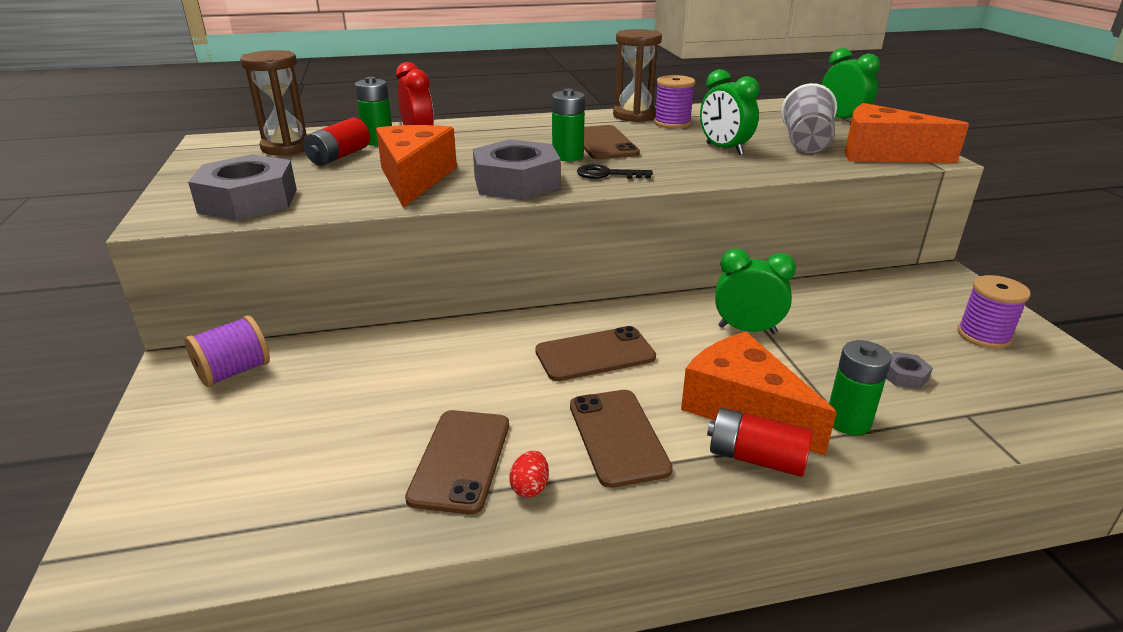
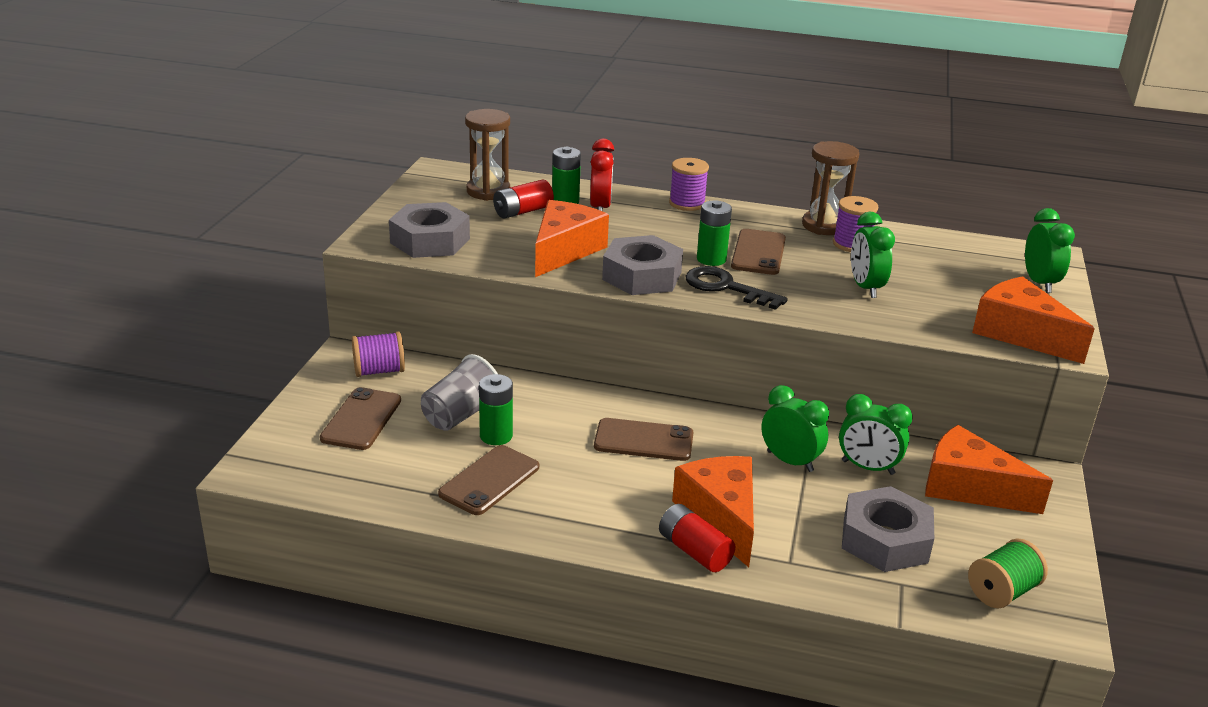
camera: 25 degrees right, 0 degrees up
(530, 487) = (521, 512): red egg -> none
(607, 174) = (726, 287): black key -> black key, size x1.53
(618, 437) = (608, 503): brown phone -> brown phone (361, 419)
(806, 143) = (956, 302): grey cup -> grey cup (461, 415)
(815, 313) = (867, 467): none -> green clock
(848, 421) = (794, 553): green battery -> green battery (496, 436)
(904, 376) = (885, 540): grey nut -> grey nut, size x2.35
(908, 304) = (969, 487): none -> orange cheese
(983, 335) = (1006, 535): purple spool -> purple spool (687, 203)
(1046, 389) = (1002, 592): none -> green spool

